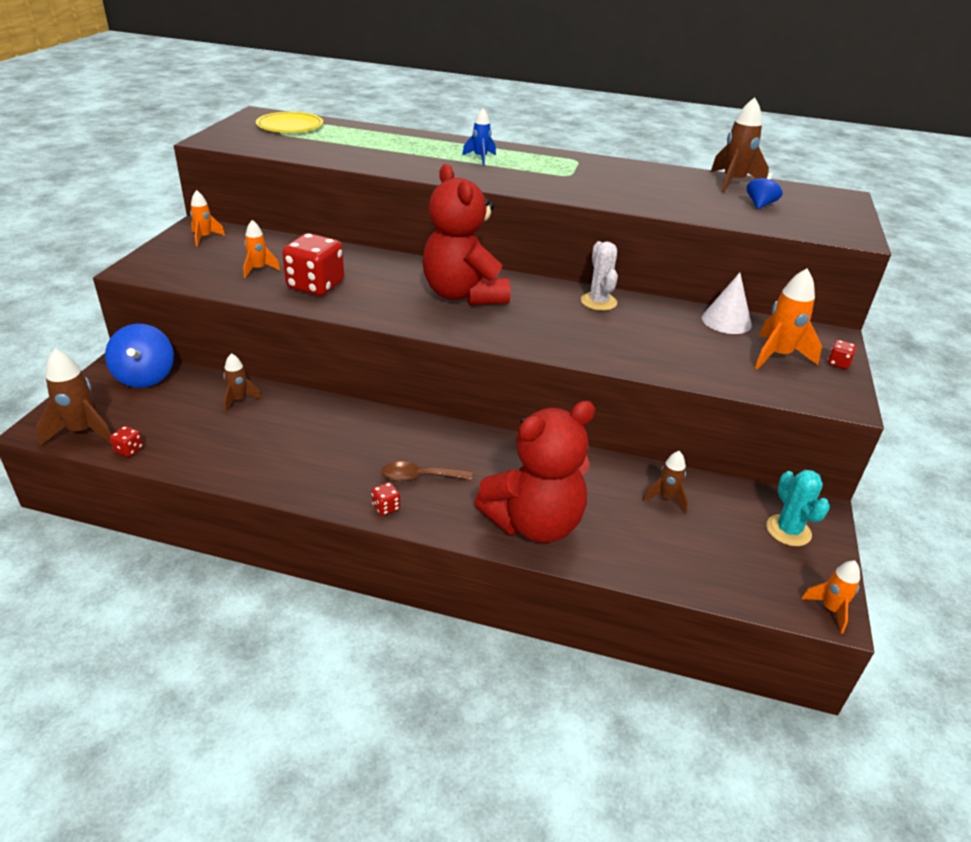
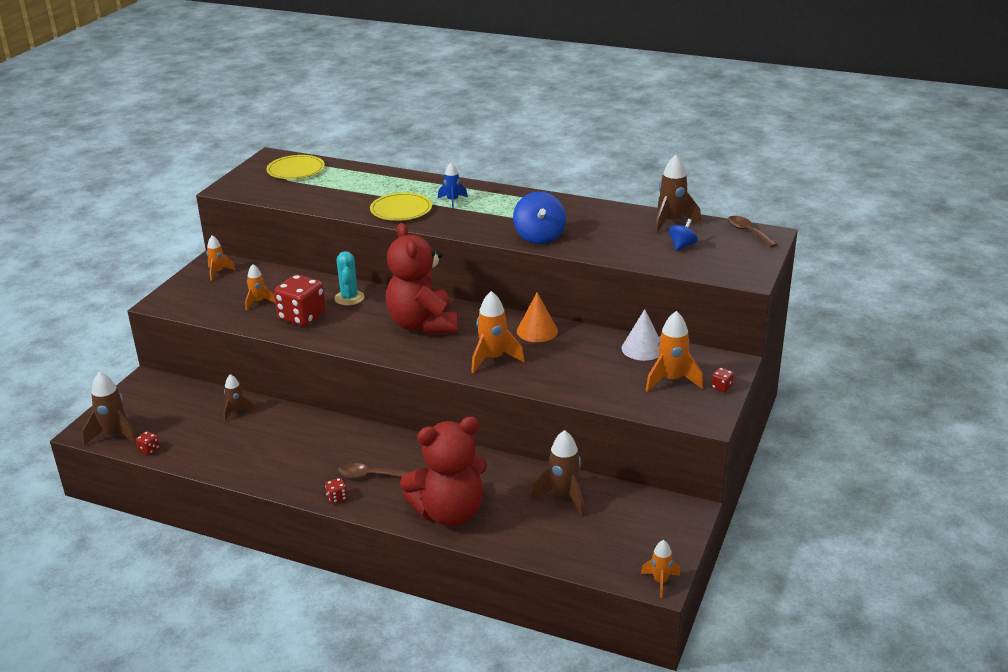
camera: 10 degrees right, 5 degrees down
(145, 377) = (164, 391): blue spinning top -> blue spinning top (539, 237)
(424, 164) = (401, 210): none -> yellow plate
(560, 332) = (493, 359): none -> orange rocket
(598, 302) = (537, 331): white cactus -> orange cone
(666, 498) = (563, 497): brown rocket -> brown rocket, size x1.64
(788, 530) = (655, 524): turquoise cactus -> turquoise cactus (349, 298)
(821, 193) = (748, 232): none -> brown spoon

